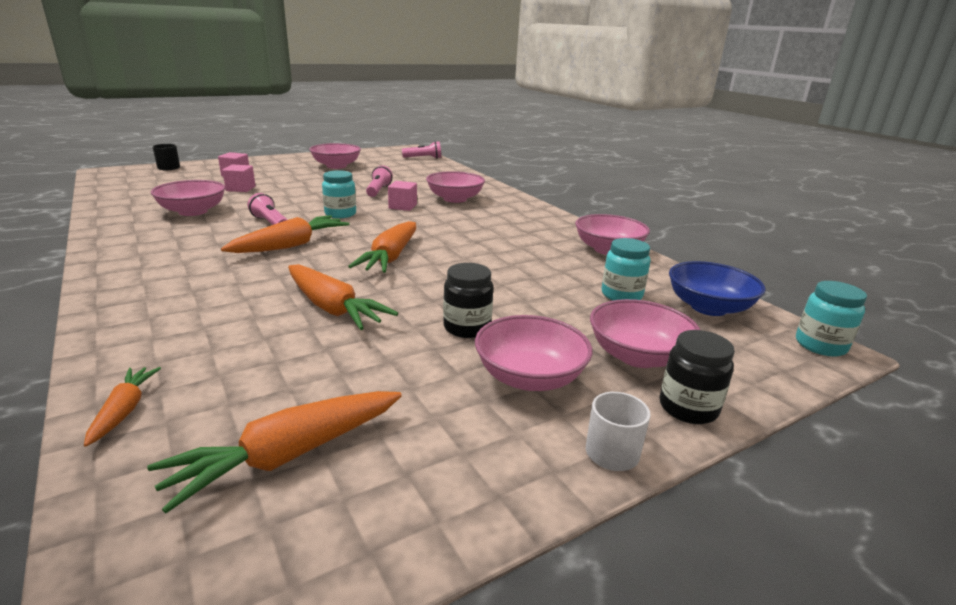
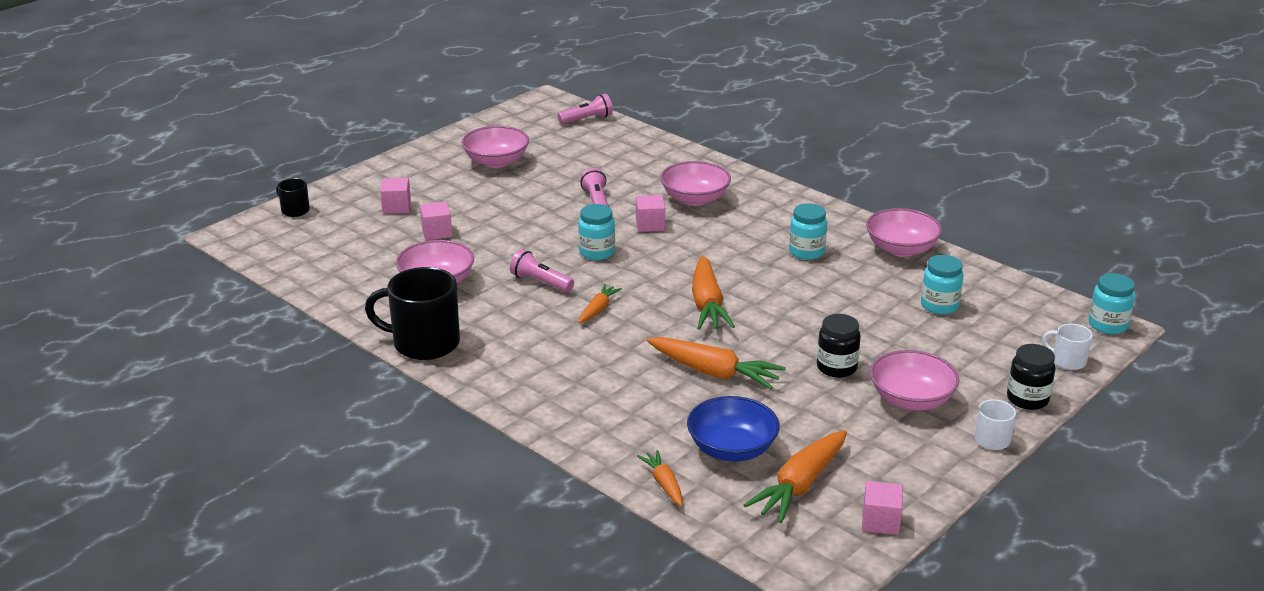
camera: 15 degrees left, 5 degrees up
(115, 242) = (424, 343): none -> black mug
(291, 245) = (598, 309): orange carrot -> orange carrot, size x0.55
(346, 552) = (880, 521): none -> pink cube
(517, 239) = (806, 252): none -> turquoise jar
(638, 356) = (978, 365): pink bowl -> none
(708, 307) = (1015, 304): blue bowl -> blue bowl (732, 449)
(759, 373) = (1068, 361): none -> white mug

